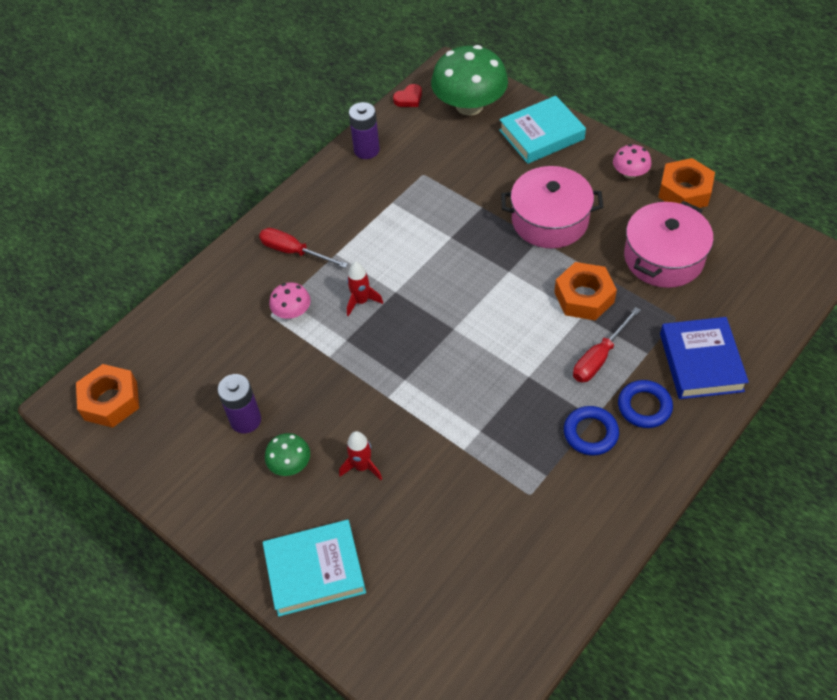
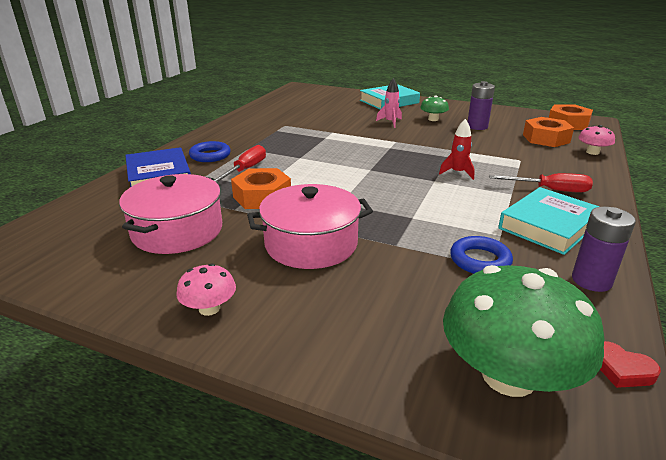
camera: 160 degrees right, 25 degrees down
(292, 312) = (505, 162): pink mushroom -> pink mushroom (592, 152)
(362, 466) = (390, 122): red rocket -> pink rocket
(409, 99) = (621, 369): red heart -> red heart turned 90 degrees counterclockwise
(541, 134) = (358, 343): turquoise book -> turquoise book (548, 226)
(590, 433) = (249, 144): blue ring -> blue ring (480, 260)
(684, 191) = (131, 297): orange nut -> orange nut (546, 139)

